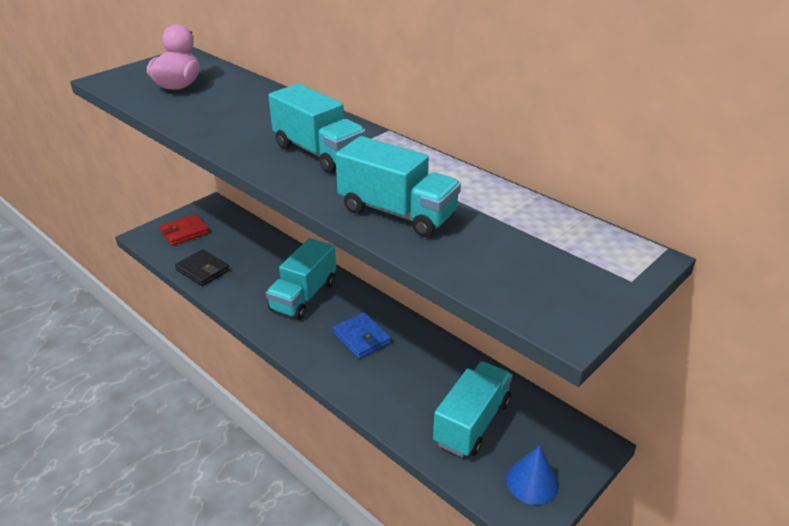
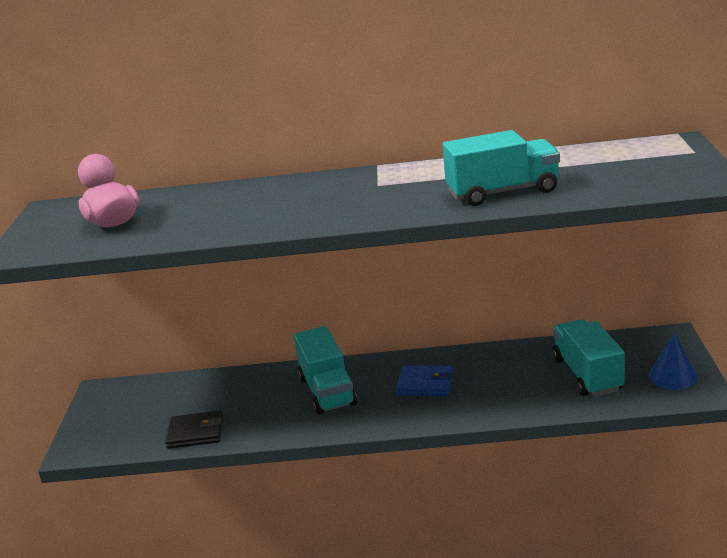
camera: 40 degrees left, 10 degrees down
(184, 232) = (115, 422): red wallet -> none
(318, 152) = (362, 196): turquoise truck -> none

